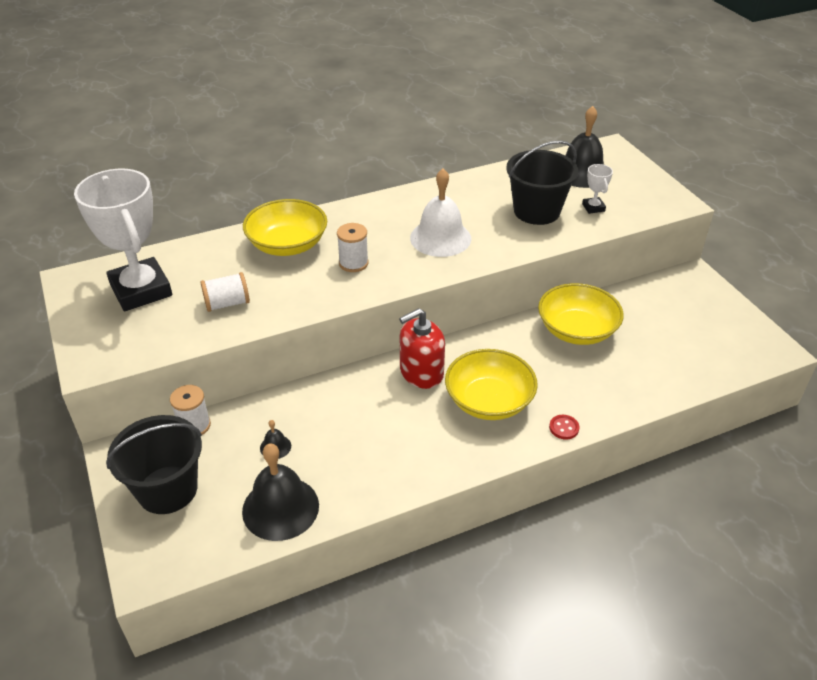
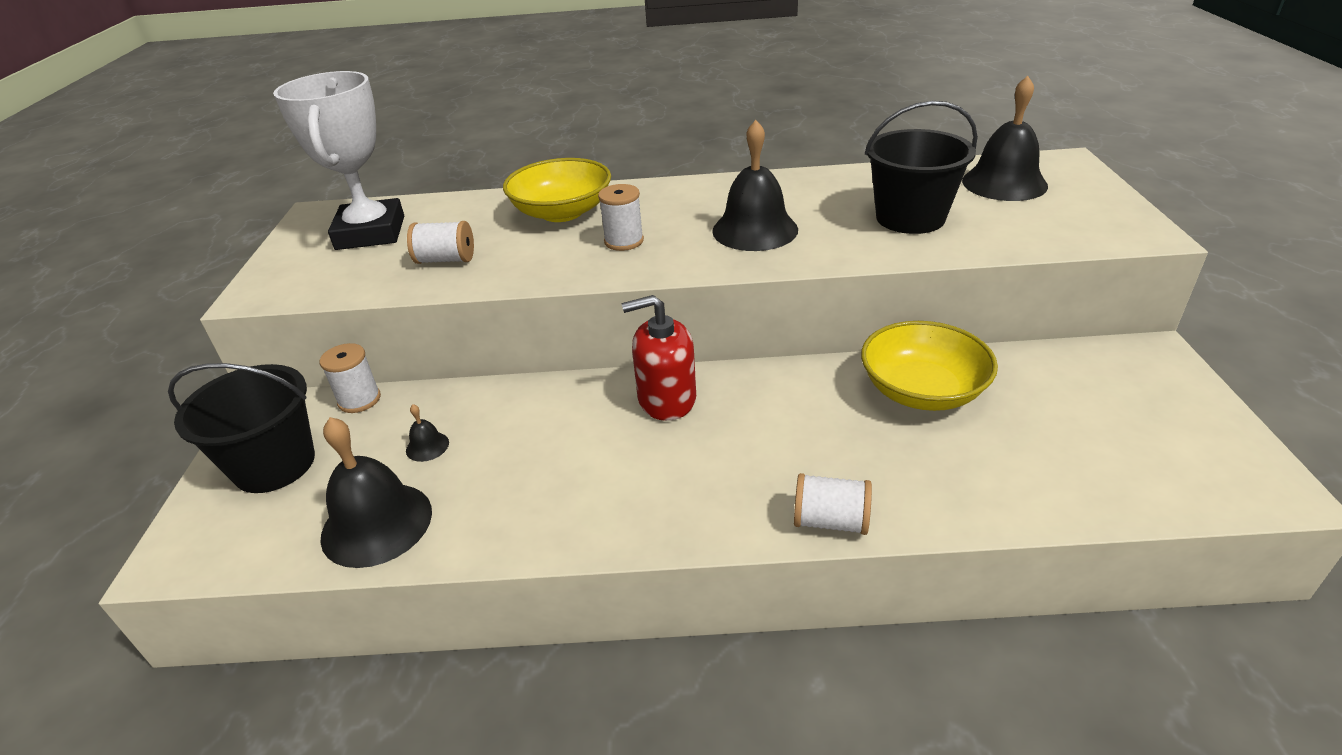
camera: 25 degrees right, 5 degrees down
(440, 238) = (755, 230): white bell -> black bell
(489, 401) = (737, 456): yellow bowl -> none
(564, 428) = (830, 521): red button -> white spool
(593, 207) = (1000, 224): white trophy -> none

